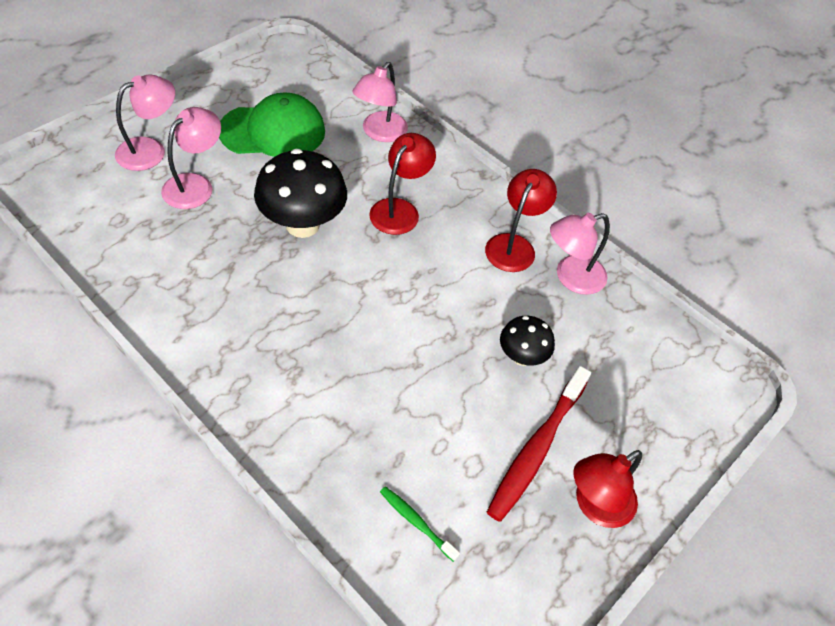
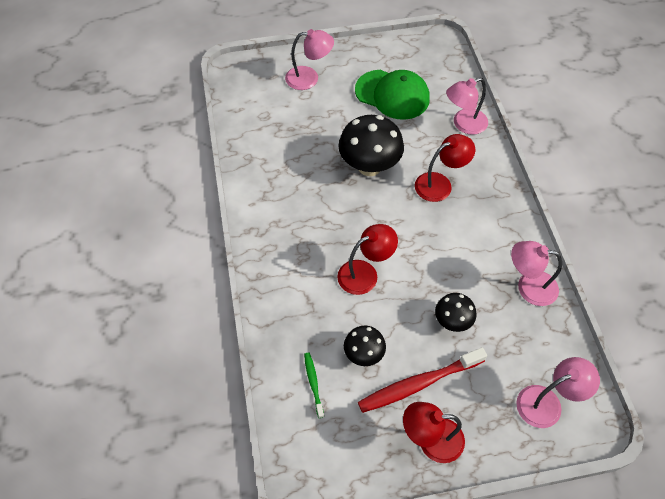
camera: 40 degrees right, 5 degrees up
(195, 185) = (321, 112): pink lamp -> pink lamp (547, 403)
(451, 450) = (363, 354): none -> black mushroom
(514, 245) = (503, 244): red lamp -> red lamp (365, 273)

